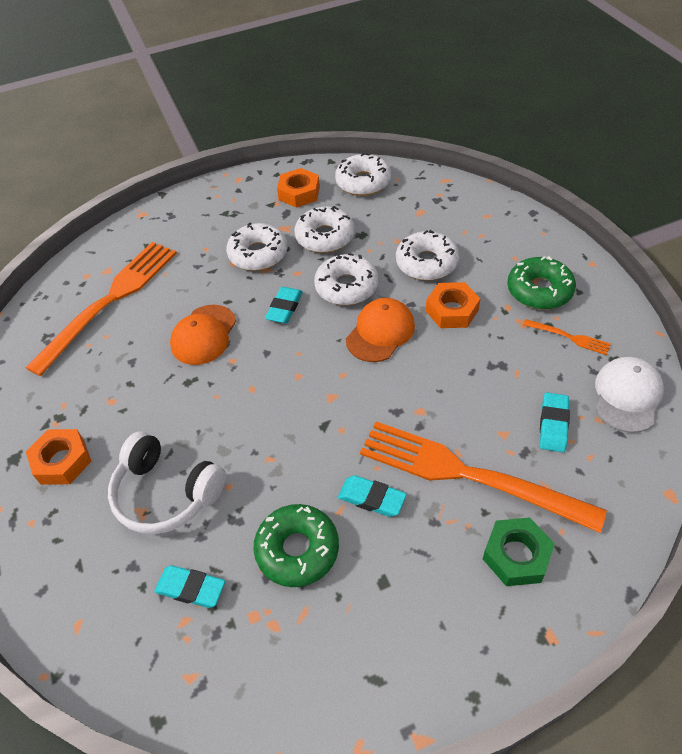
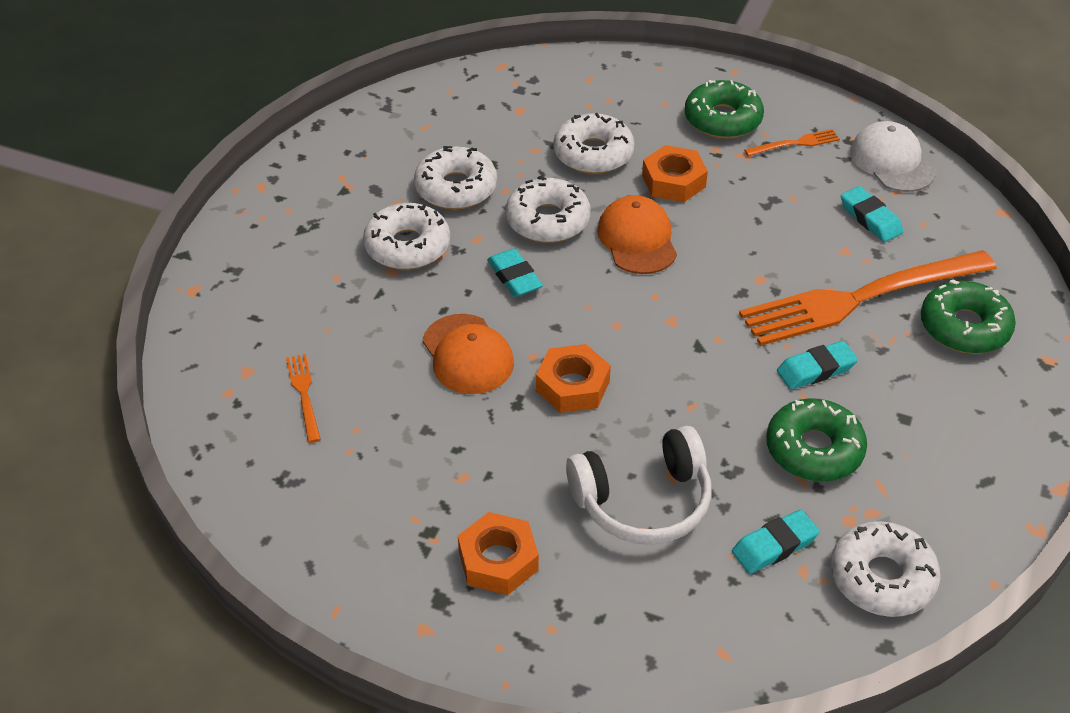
camera: 50 degrees left, 5 degrees down
(111, 300) = (303, 393): orange fork -> orange fork, size x0.41
(299, 193) = (360, 161): orange nut -> orange nut (573, 386)
(363, 182) = (417, 112): white donut -> white donut (882, 578)
(516, 555) = (964, 327): green nut -> green donut

